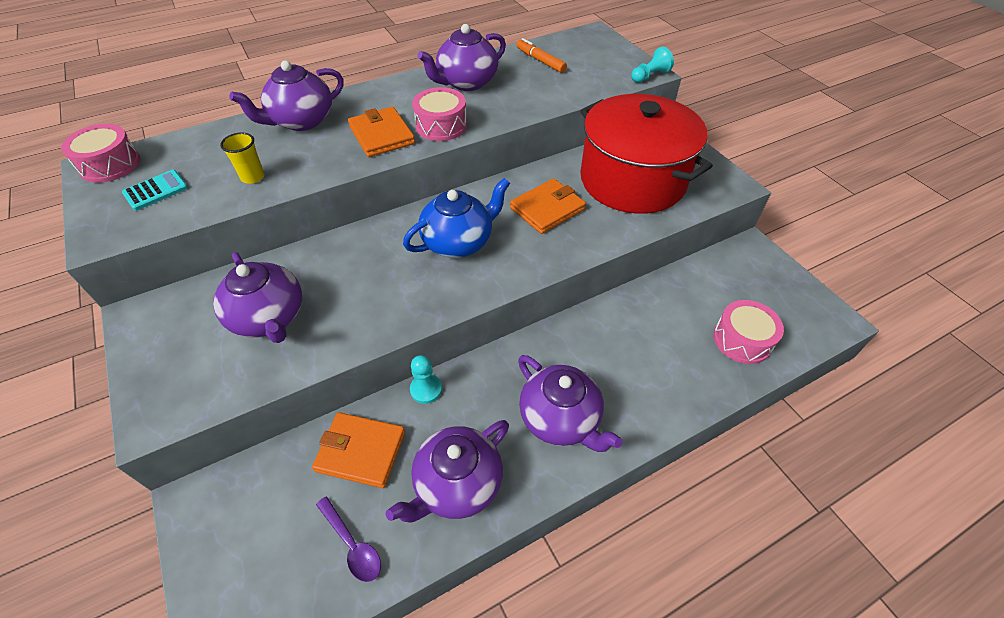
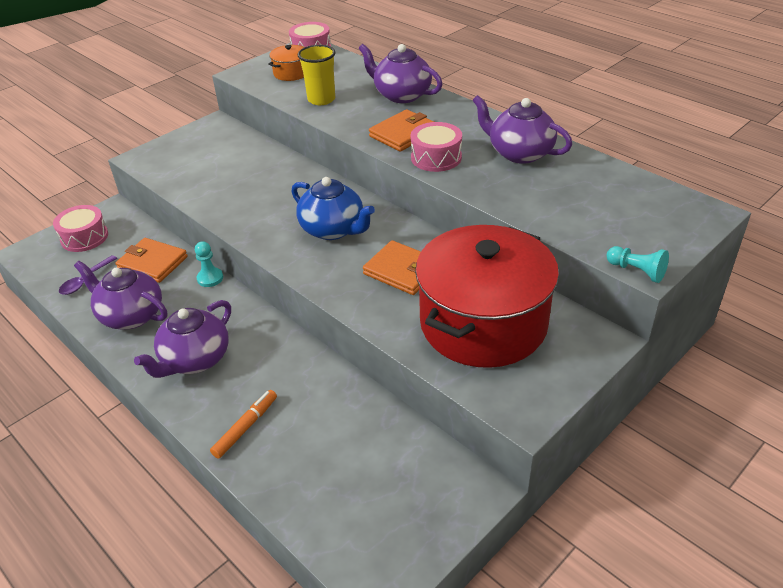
camera: 75 degrees right, 10 degrees down
(156, 191) = (291, 73): turquoise calculator -> orange pot
(253, 177) = (321, 99): yellow cup -> yellow cup, size x1.51
(269, 318) = (224, 169): purple teapot -> none
(361, 451) = (152, 263): orange wallet -> orange wallet turned 60 degrees counterclockwise
(540, 61) = (602, 187): orange marker -> orange marker (246, 427)
(742, 340) = (319, 486): pink drum -> pink drum (84, 237)

